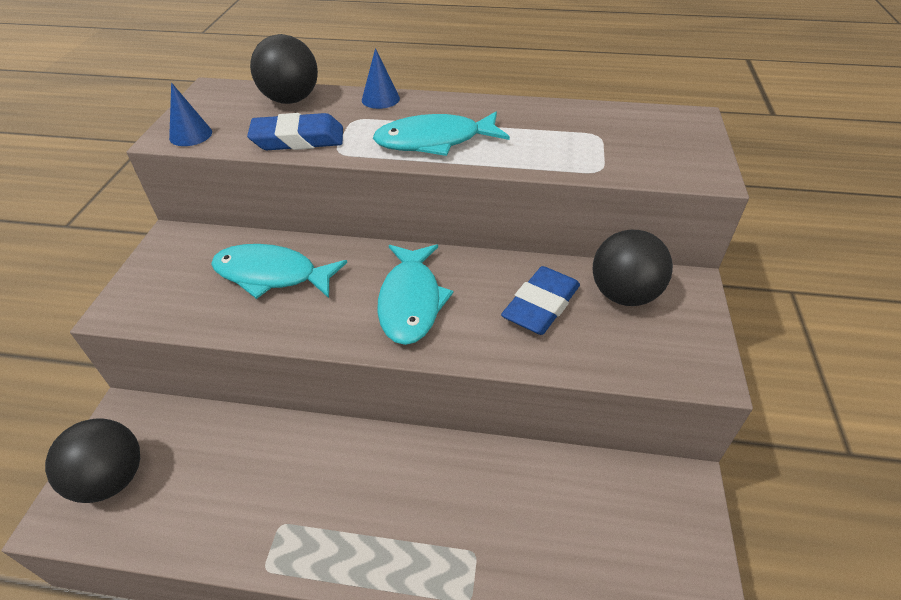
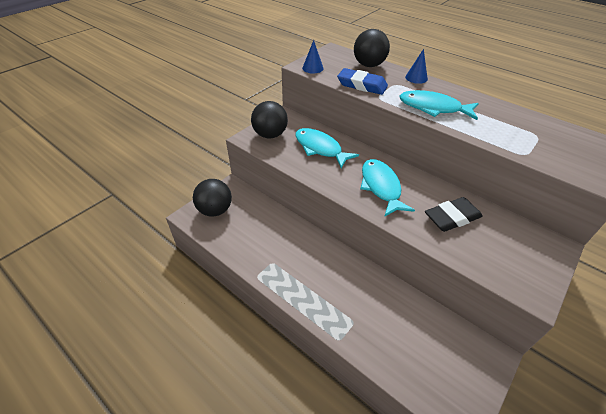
camera: 30 degrees right, 0 degrees up
(411, 301) = (381, 187): turquoise fish -> turquoise fish turned 135 degrees clockwise
(541, 305) = (452, 217): blue eraser -> black eraser
(624, 294) = (507, 232): black ball -> black ball (270, 135)

